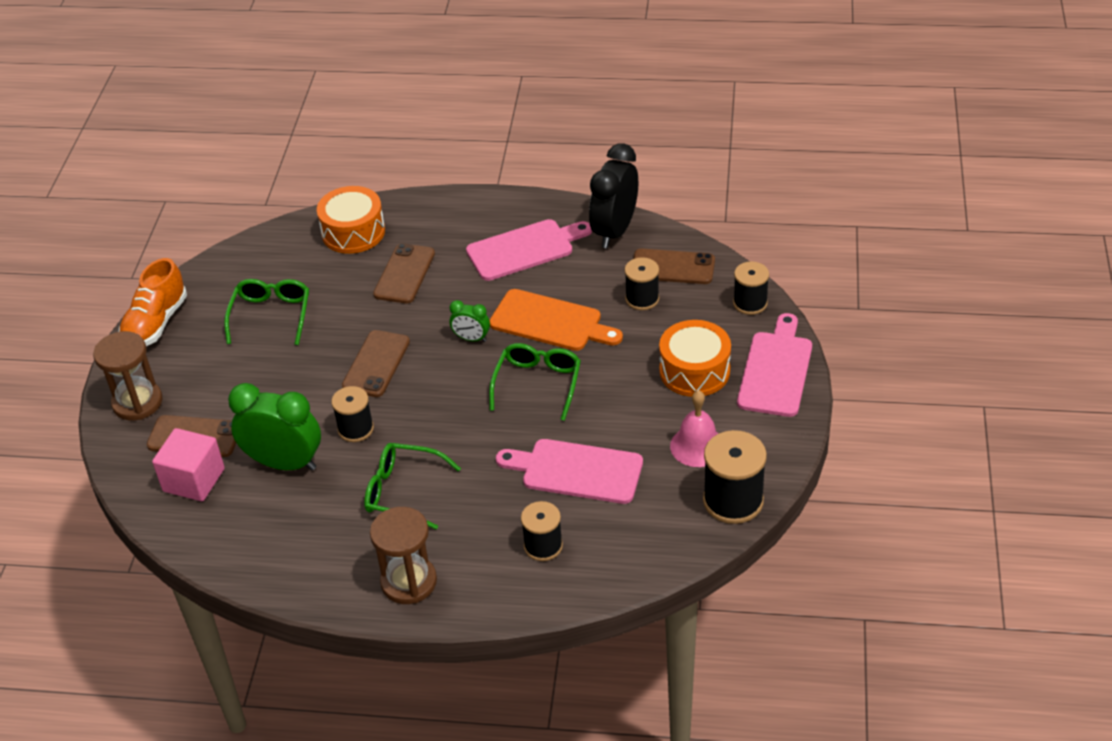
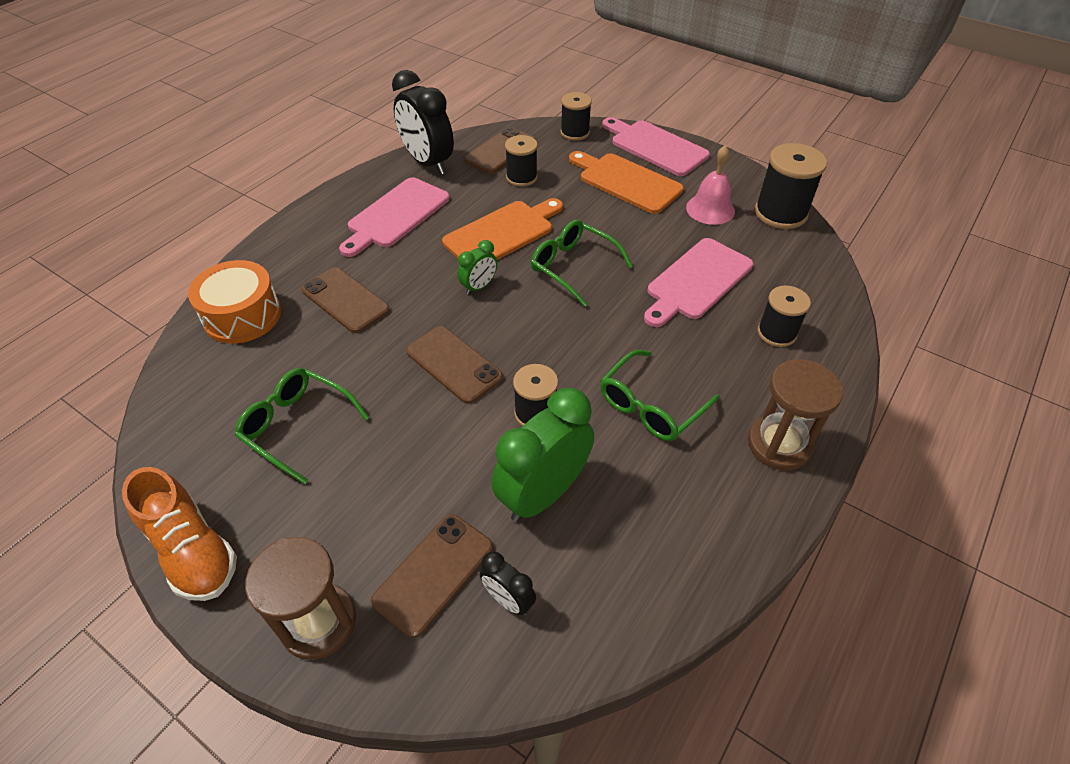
camera: 65 degrees left, 5 degrees up
(194, 480) = (508, 600): pink cube -> black clock
(525, 249) = (395, 215): pink cutting board -> pink cutting board turned 150 degrees counterclockwise
(694, 371) = (626, 181): orange drum -> orange cutting board

